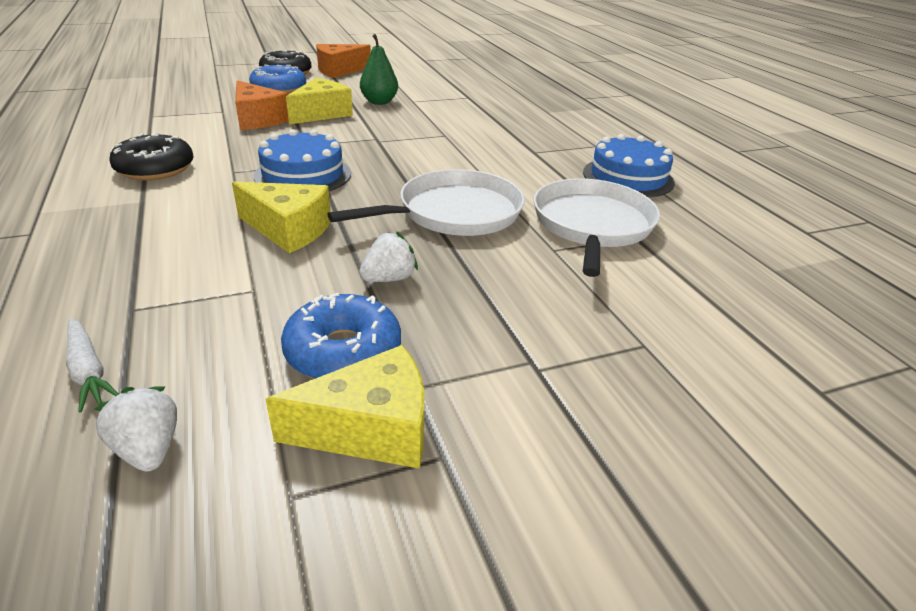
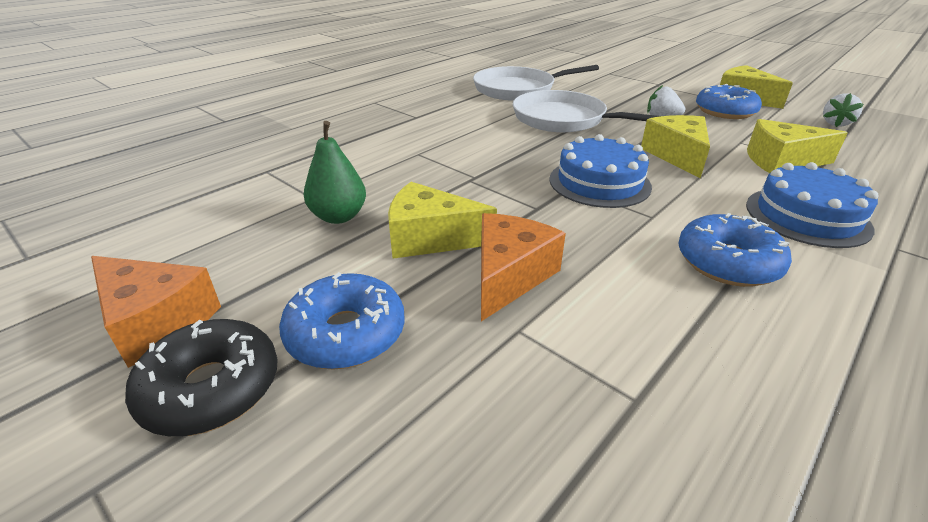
camera: 115 degrees left, 0 degrees up
(88, 371) = (857, 151): white carrot -> none
(155, 169) = (727, 262): black donut -> blue donut
(182, 282) = (780, 161): none -> yellow cheese
(628, 177) = (429, 89): blue cake -> blue cake (807, 216)

